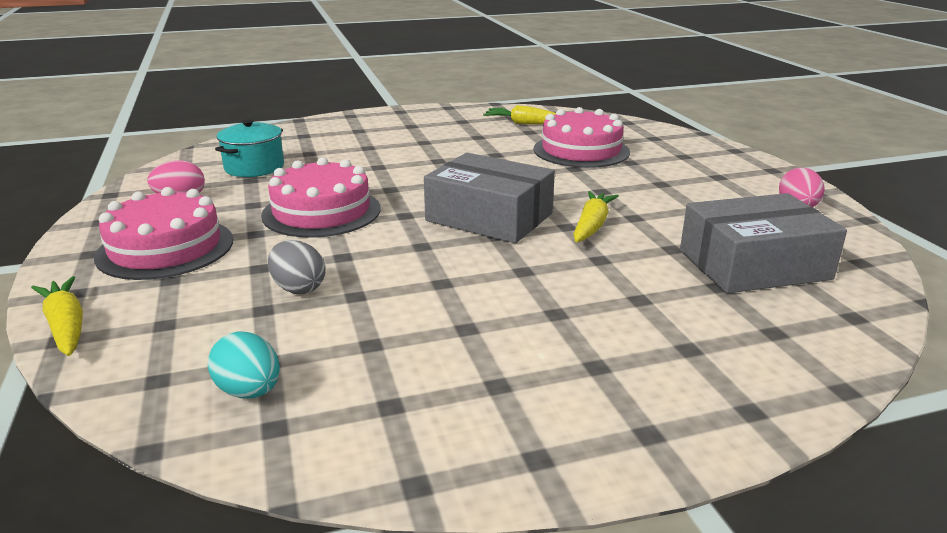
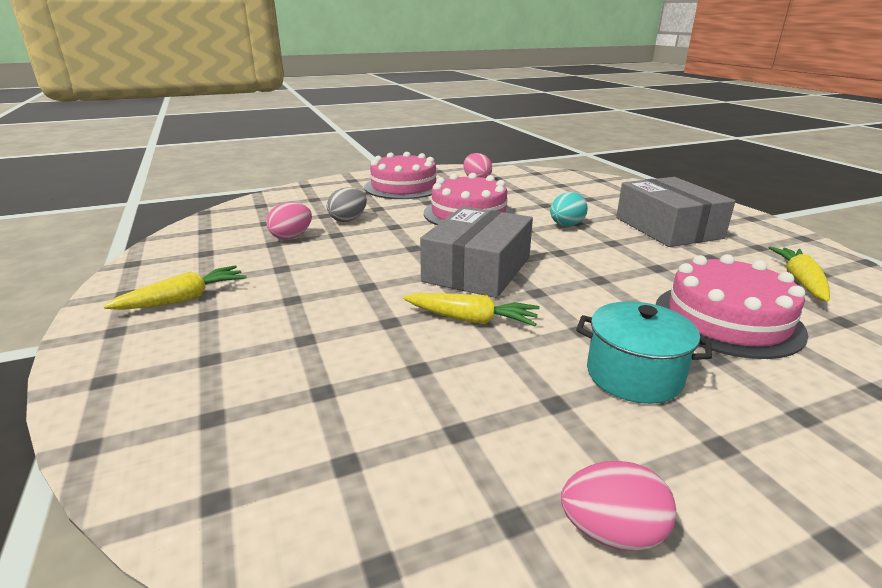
camera: 85 degrees right, 0 degrees up
(66, 326) = (318, 184): yellow carrot -> yellow carrot (184, 299)
(249, 391) = (239, 222): turquoise egg -> turquoise egg (566, 225)
(254, 167) = (544, 188): turquoise pot -> turquoise pot (634, 375)
(351, 330) = (291, 237): none -> pink egg
(754, 265) = (373, 429): grey box -> grey box (667, 228)

